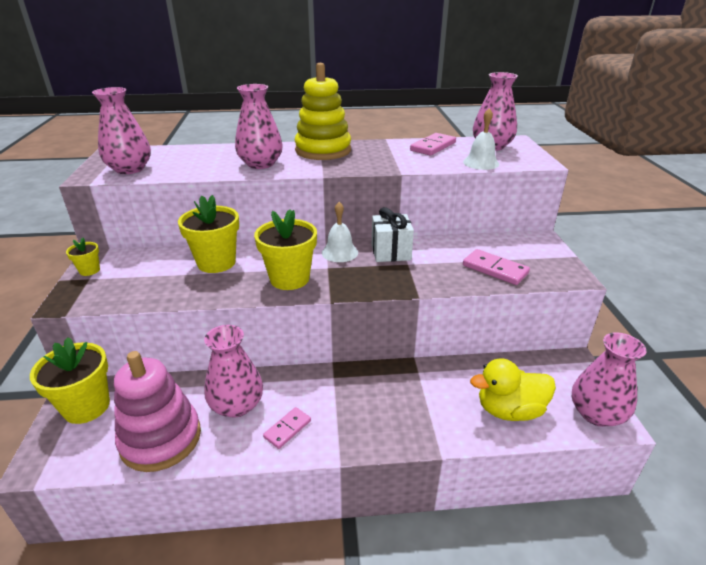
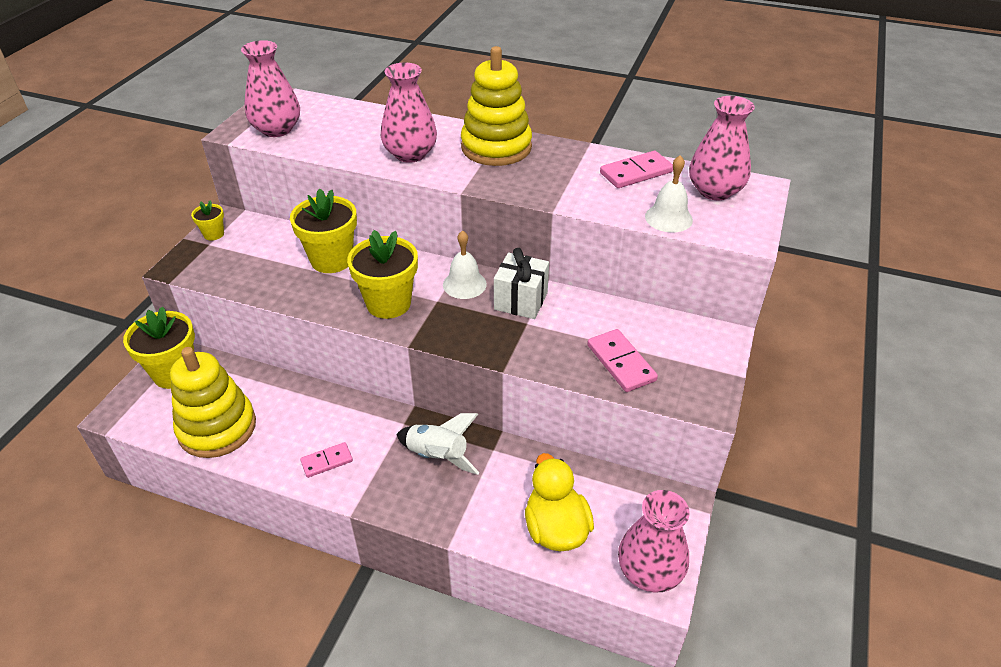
camera: 25 degrees right, 10 degrees up
(161, 439) = (217, 428): pink stacking toy -> yellow stacking toy
(237, 405) = (297, 419): pink vase -> none
(379, 391) = (438, 456): none -> white rocket
(509, 410) = (556, 528): yellow duck -> yellow duck turned 60 degrees clockwise

